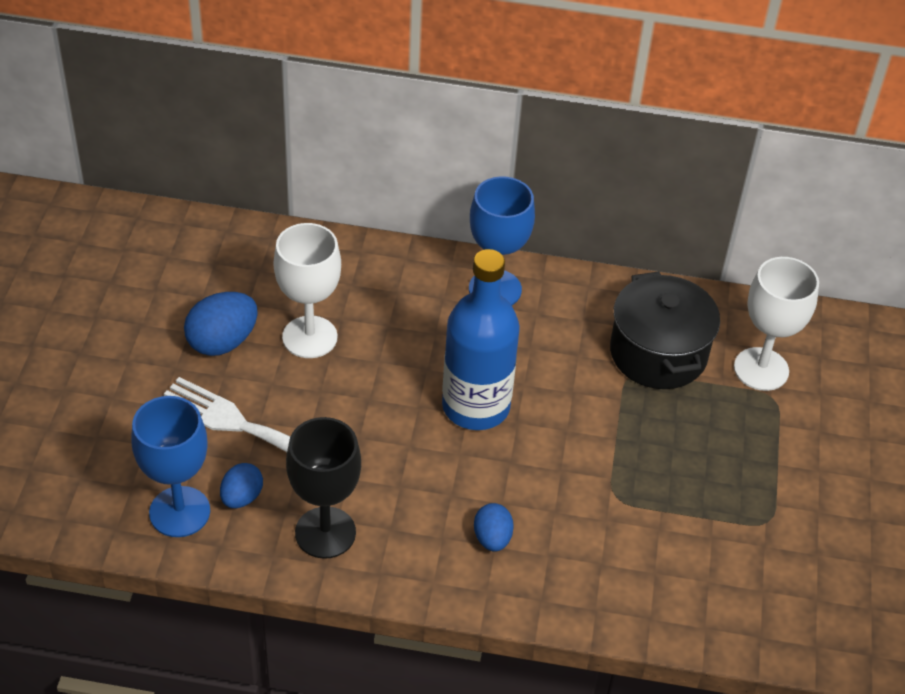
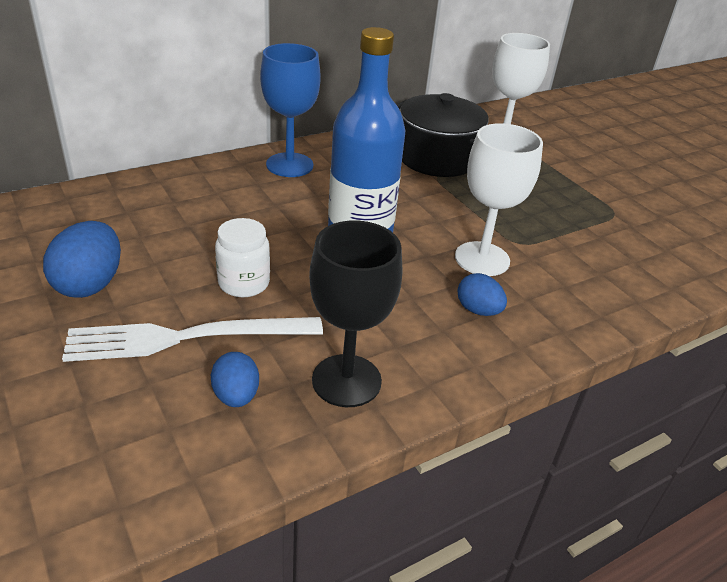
camera: 40 degrees left, 10 degrees down
(179, 512) = (182, 446): blue goblet -> none
(309, 337) = (173, 247): white goblet -> white goblet (482, 259)
(332, 404) = (244, 283): none -> white jar

